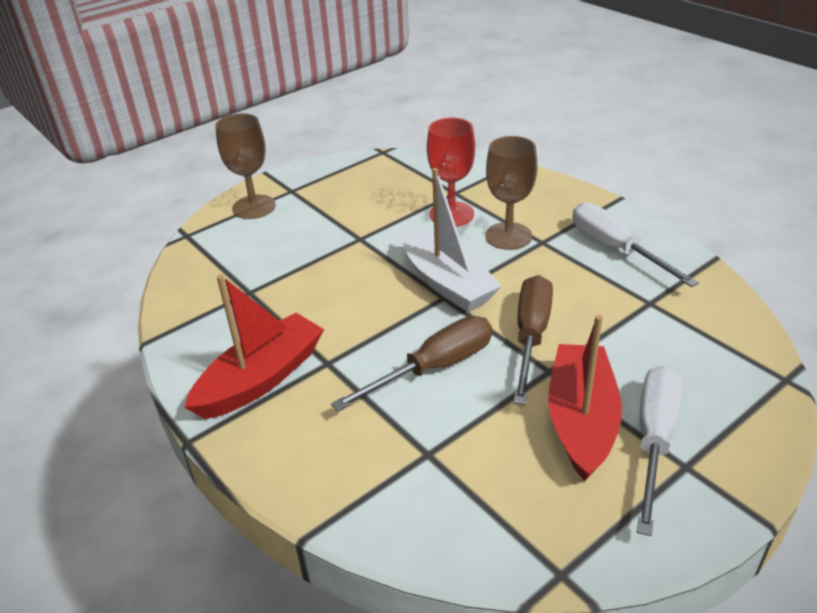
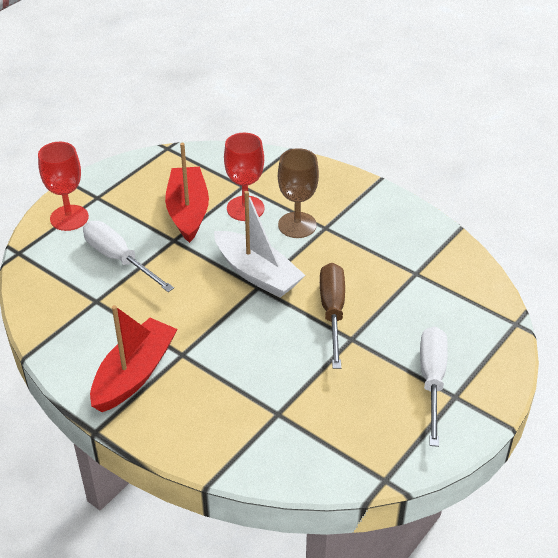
camera: 15 degrees left, 5 degrees up
(254, 207) = (69, 218): brown goblet -> red goblet
(434, 367) = (266, 347): brown screwdriver -> none
(581, 420) = (380, 373): red boat -> red boat (188, 211)
(615, 249) = (384, 228): white screwdriver -> white screwdriver (119, 259)

